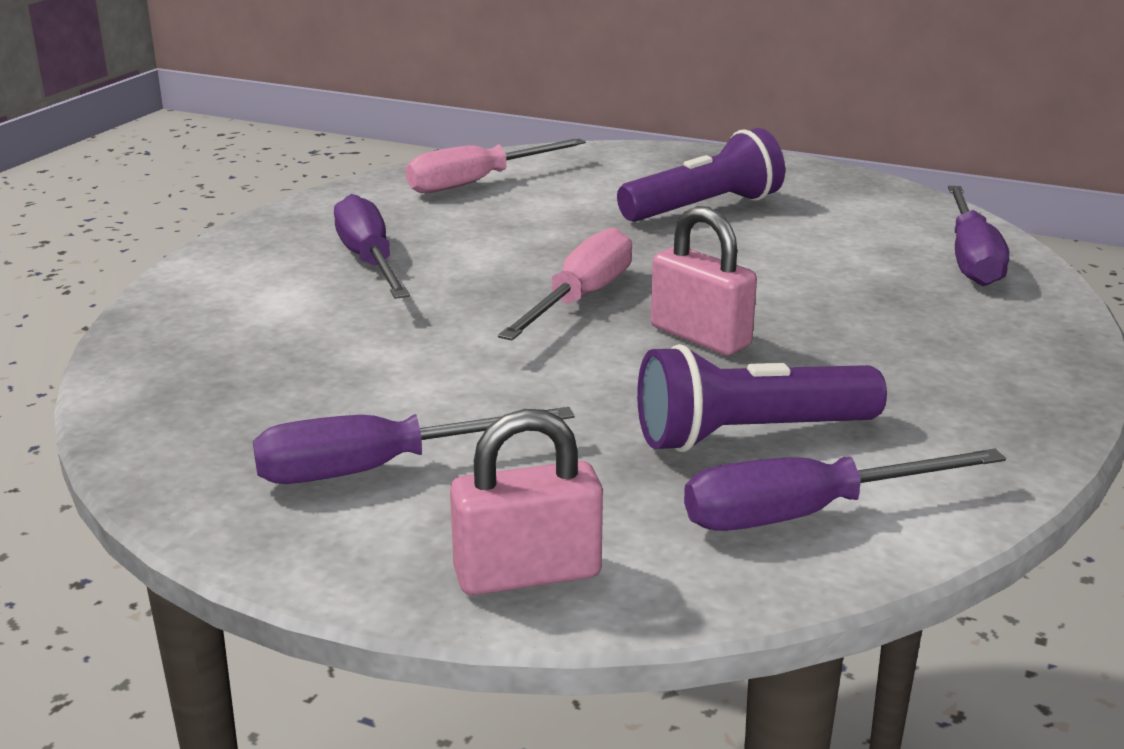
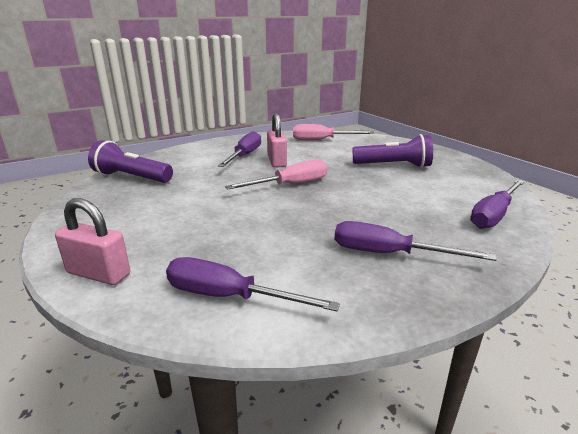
camera: 35 degrees right, 0 degrees up
(378, 469) = (128, 219): purple screwdriver -> purple screwdriver (389, 254)
(700, 337) = (311, 211): pink padlock -> pink padlock (277, 161)
(749, 435) = (264, 254): purple flashlight -> purple flashlight (131, 177)

